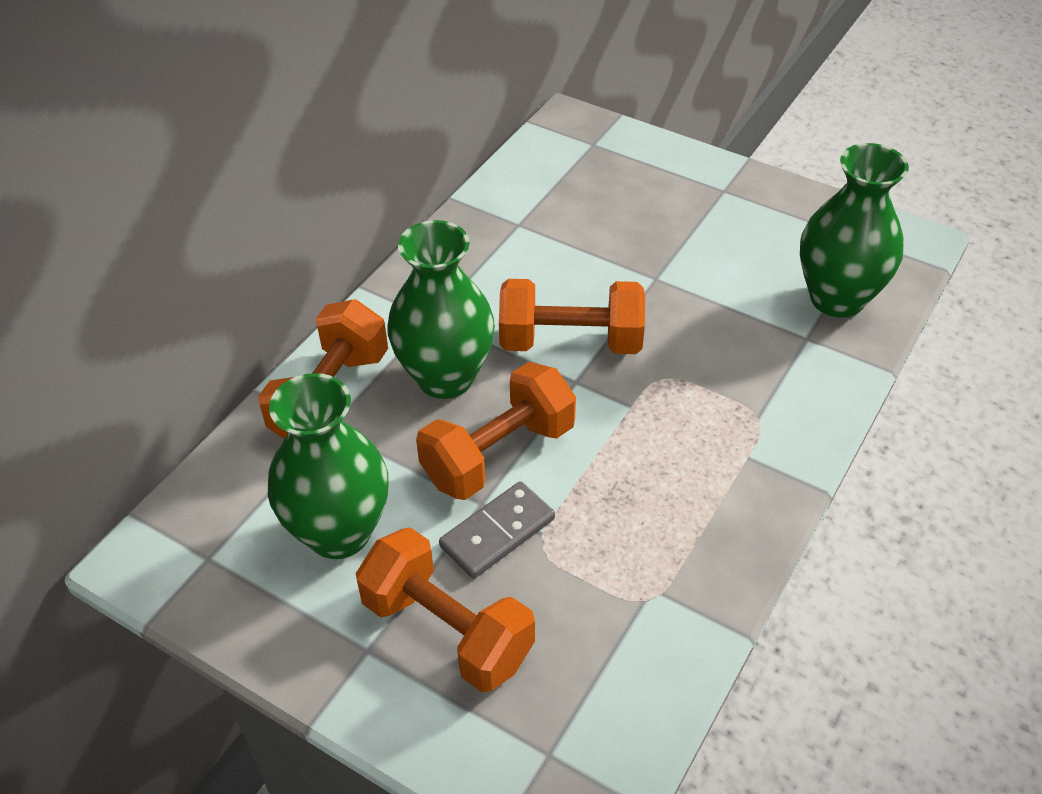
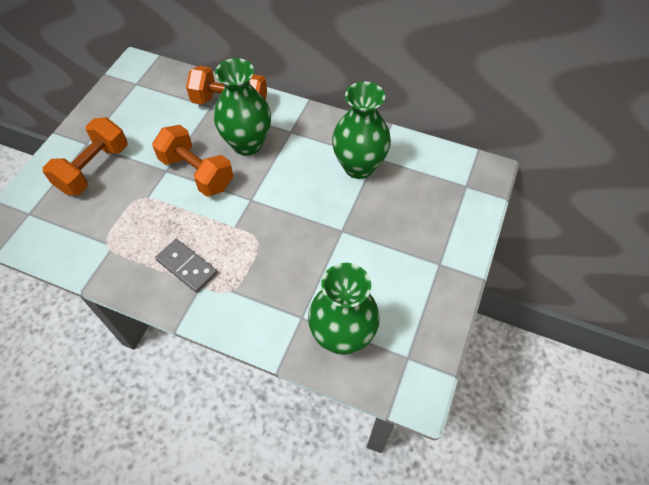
camera: 80 degrees right, 10 degrees up
(339, 532) = (148, 122): green vase -> green vase (359, 166)
(497, 532) = (148, 179): grey domino -> grey domino (187, 267)
(570, 341) = (280, 194): orange dumbbell -> none

